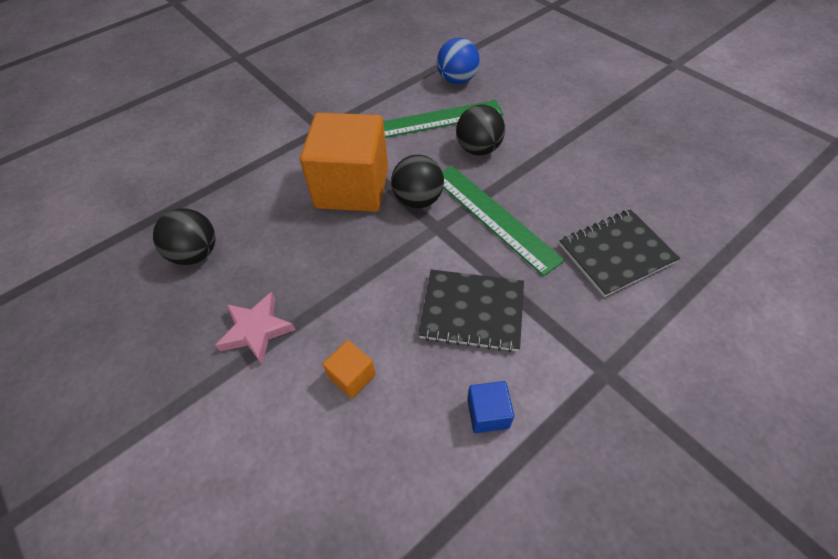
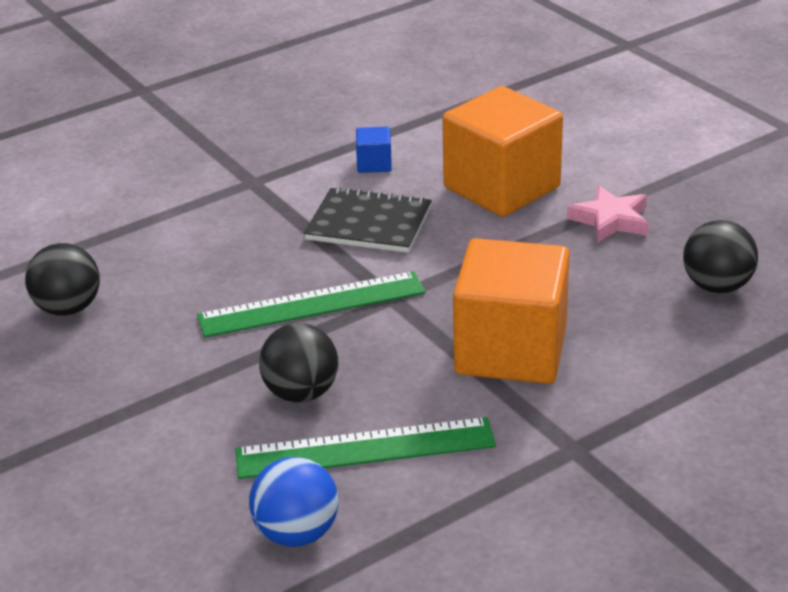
camera: 175 degrees left, 20 degrees down
(352, 376) = (501, 187): orange cube -> orange cube, size x2.45
(418, 200) = (412, 329): black ball -> black ball (68, 308)
(494, 216) = (312, 304): green ruler -> green ruler turned 75 degrees counterclockwise
(616, 253) = (178, 261): black notebook -> none

